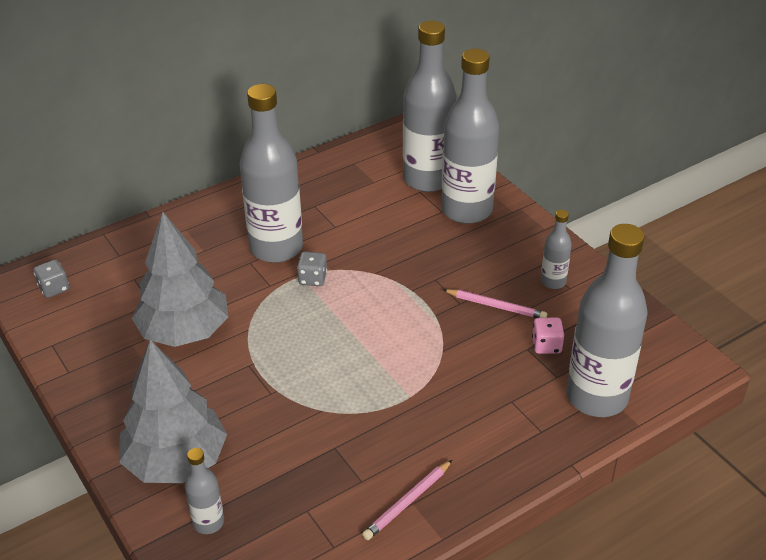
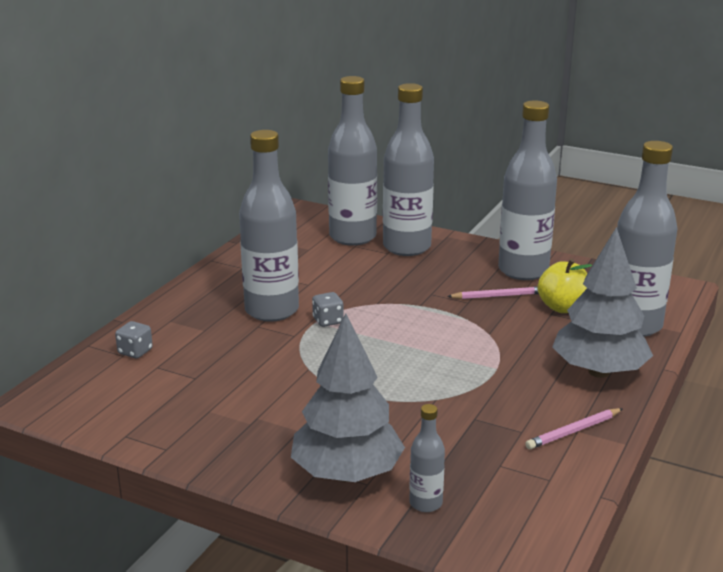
camera: 30 degrees left, 15 degrees down
(54, 288) = (80, 396): grey dice -> grey dice (135, 351)
(184, 332) = (250, 387): grey tree -> grey tree (598, 372)
(407, 502) = (573, 431): pink pencil -> pink pencil turned 45 degrees clockwise
(546, 345) = (563, 307): pink dice -> yellow apple
(553, 282) = (523, 271): grey bottle -> grey bottle, size x2.17

